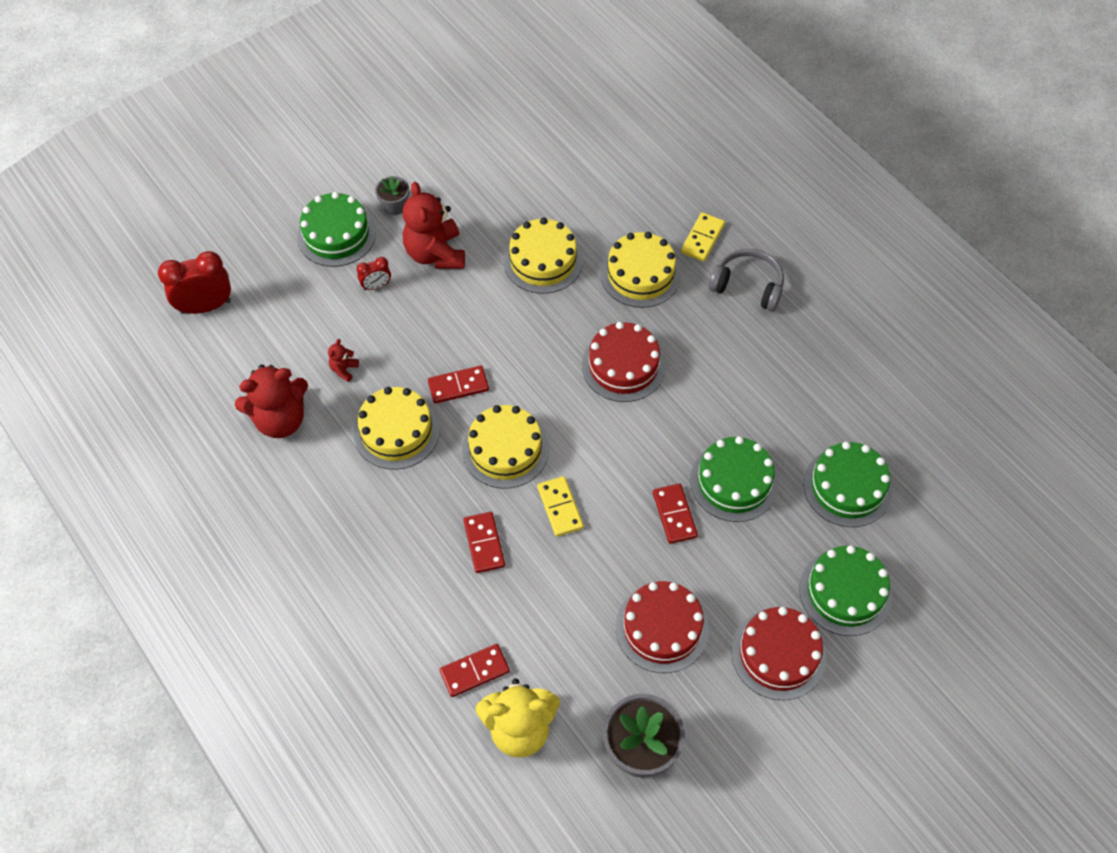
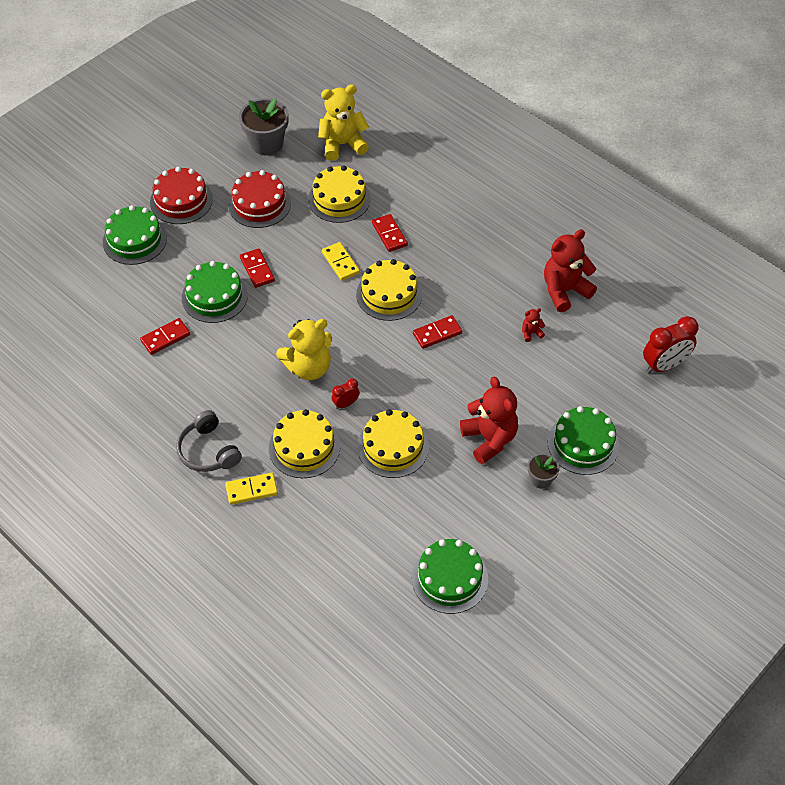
camera: 170 degrees right, 5 degrees down
(344, 369) = (531, 333): red teddy bear -> red teddy bear turned 120 degrees counterclockwise
(376, 286) = (530, 403): red clock -> red clock (346, 404)
(396, 431) = (474, 295): yellow cake -> yellow cake (339, 199)
(474, 671) = (377, 167): red domino -> red domino (165, 338)
(623, 366) = (308, 367): red cake -> yellow teddy bear
(702, 238) = (251, 490): yellow domino -> yellow domino turned 60 degrees clockwise
(748, 285) = (208, 451): grey headphones -> grey headphones turned 45 degrees clockwise
(847, 487) = (129, 304): green cake -> green cake (449, 578)

